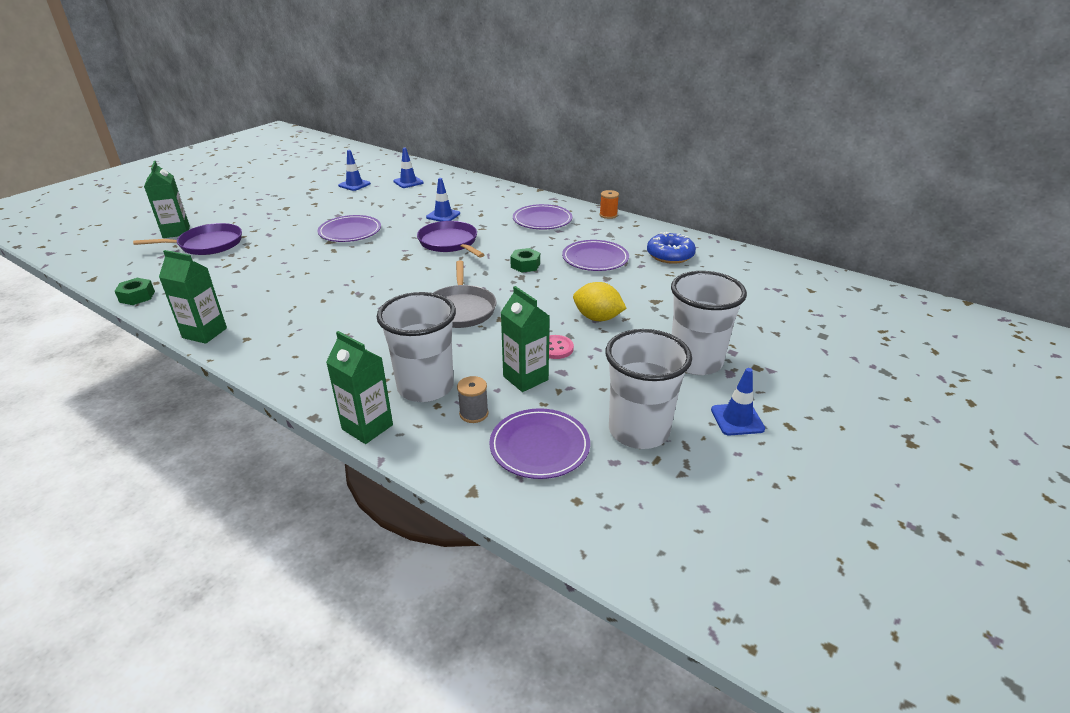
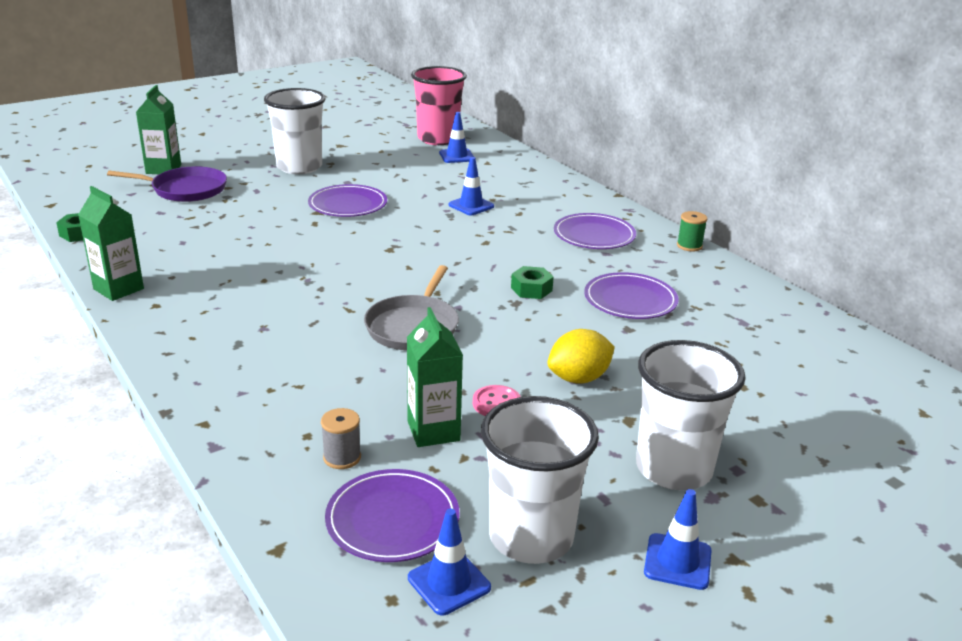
camera: 20 degrees right, 5 degrees down
(354, 185) = (391, 148): blue traffic cone -> blue traffic cone (449, 583)
(367, 427) = (214, 439): green carton -> none
(385, 172) = (438, 139): none -> pink cup
(425, 387) = (308, 410): white cup -> white cup (299, 167)
(449, 242) = (456, 241): purple pan -> none
(597, 318) = (579, 378): yellow lemon -> yellow lemon turned 75 degrees counterclockwise
(608, 215) = (689, 246): orange spool -> green spool
(670, 255) = (739, 317): blue donut -> none

